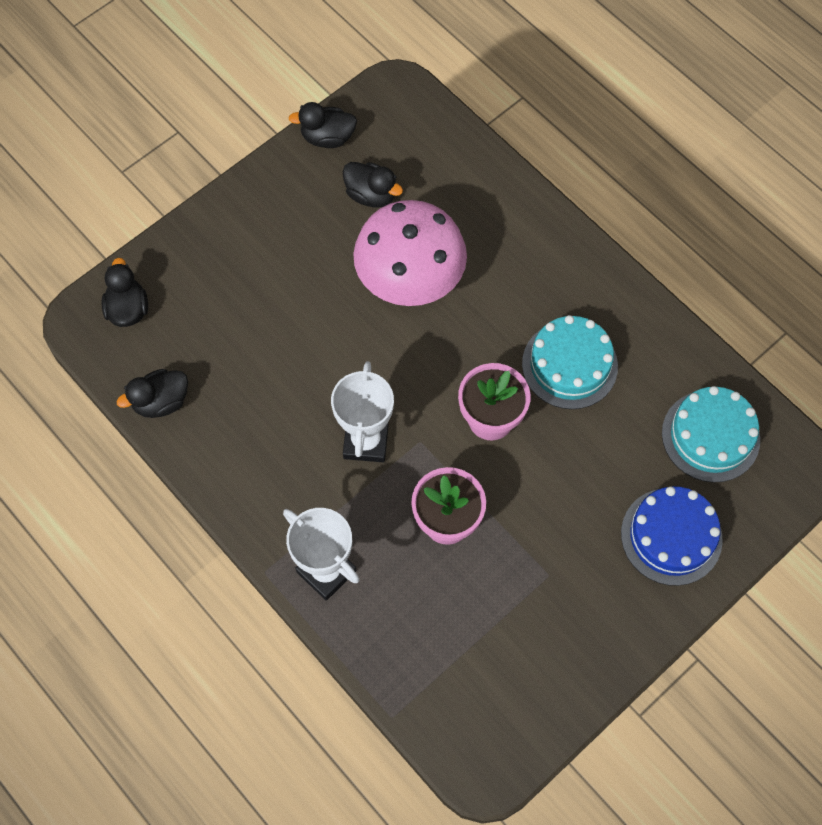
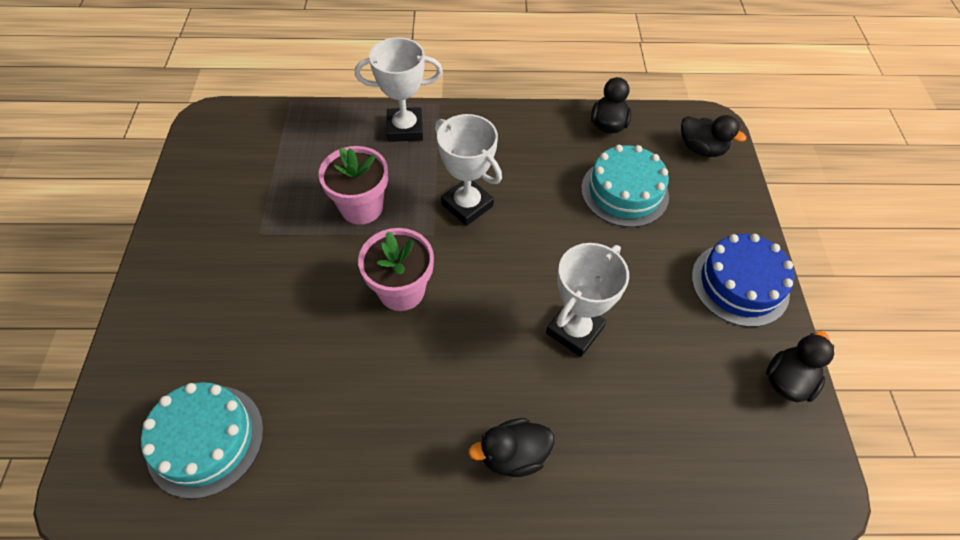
camera: 130 degrees right, 10 degrees down
(371, 195) = (691, 368): black duck -> black duck (513, 455)
(410, 281) = (574, 330): pink mushroom -> white trophy
(569, 365) = (383, 385): turquoise cake -> turquoise cake (624, 192)
(671, 536) = (182, 331): blue cake -> blue cake (739, 284)

